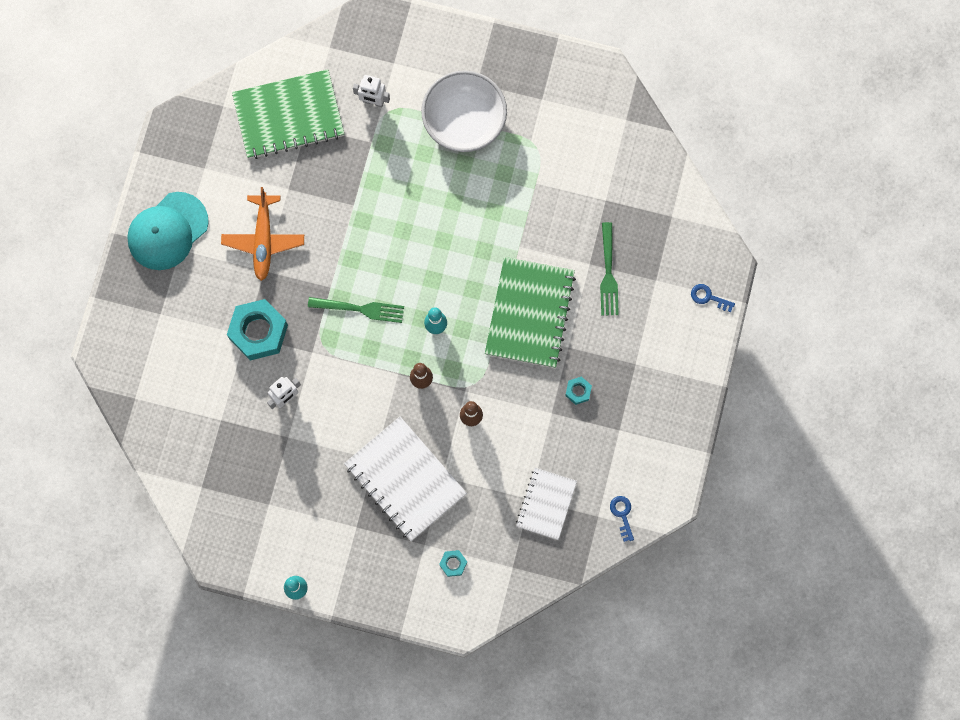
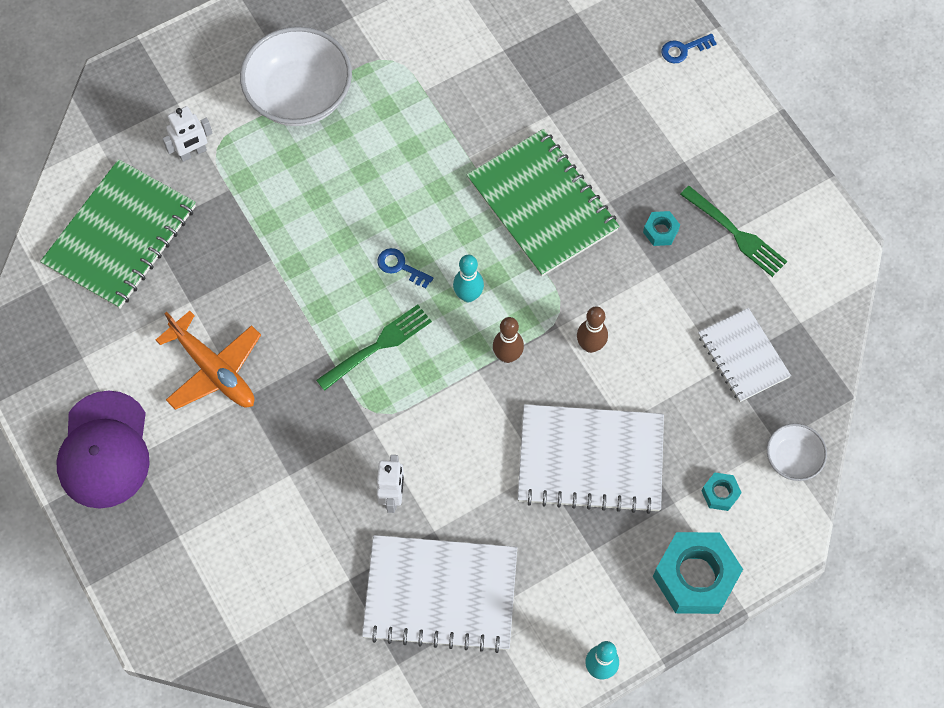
camera: 45 degrees left, 10 degrees down
(167, 231) = (104, 450): turquoise cap -> purple cap
(257, 473) = (440, 594): none -> white notebook
(258, 332) = (299, 459): turquoise nut -> turquoise nut (695, 576)
(511, 584) = (792, 458): none -> white bowl
(608, 272) = (573, 107): green fork -> green fork (735, 233)
(622, 514) = (819, 300): blue key -> blue key (400, 267)

